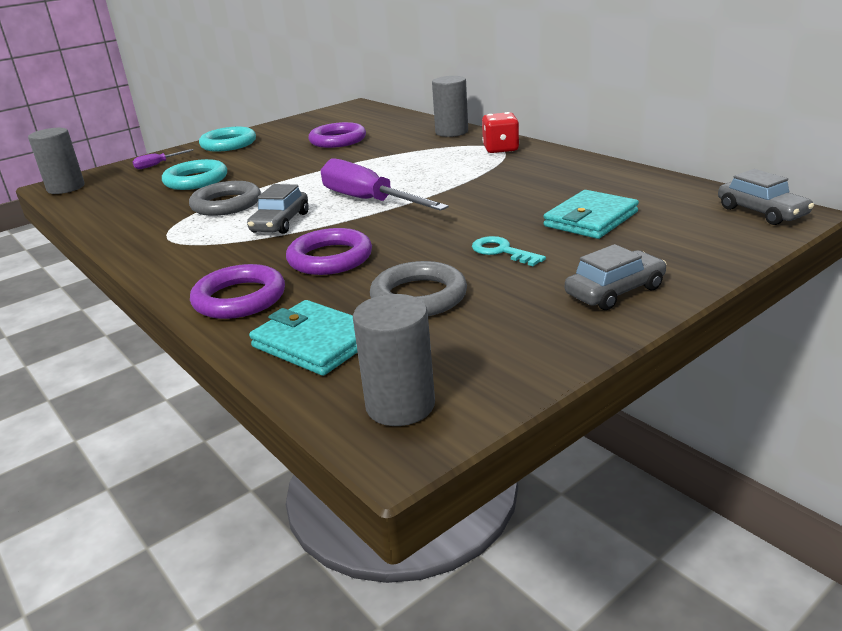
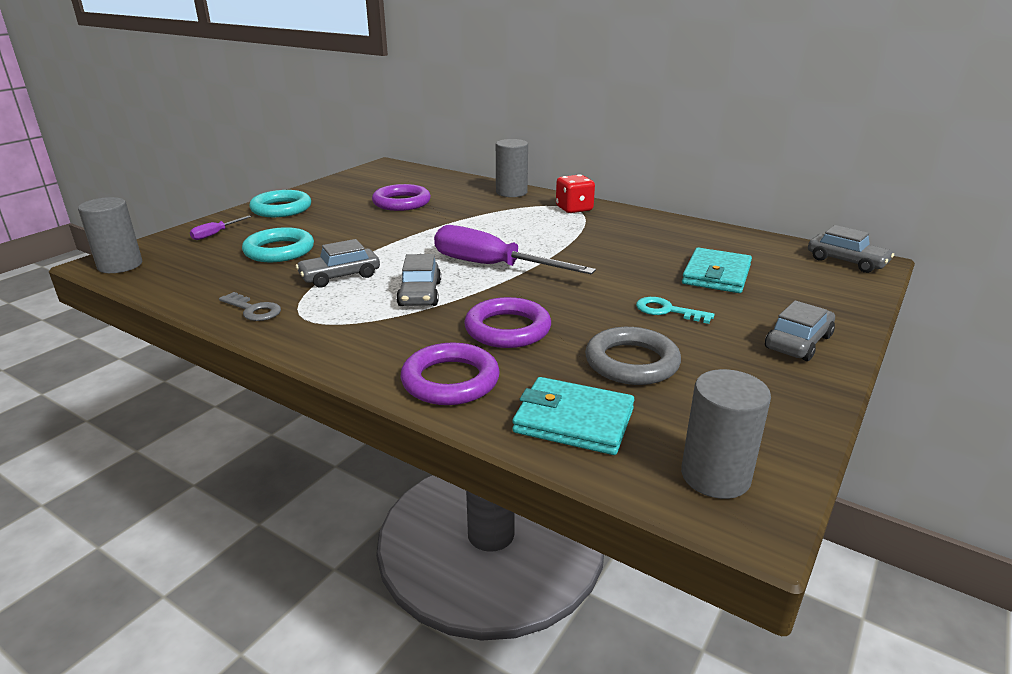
camera: 20 degrees left, 0 degrees up
(133, 228) = (253, 310): none -> grey key
(226, 204) = (340, 276): grey ring -> grey car

